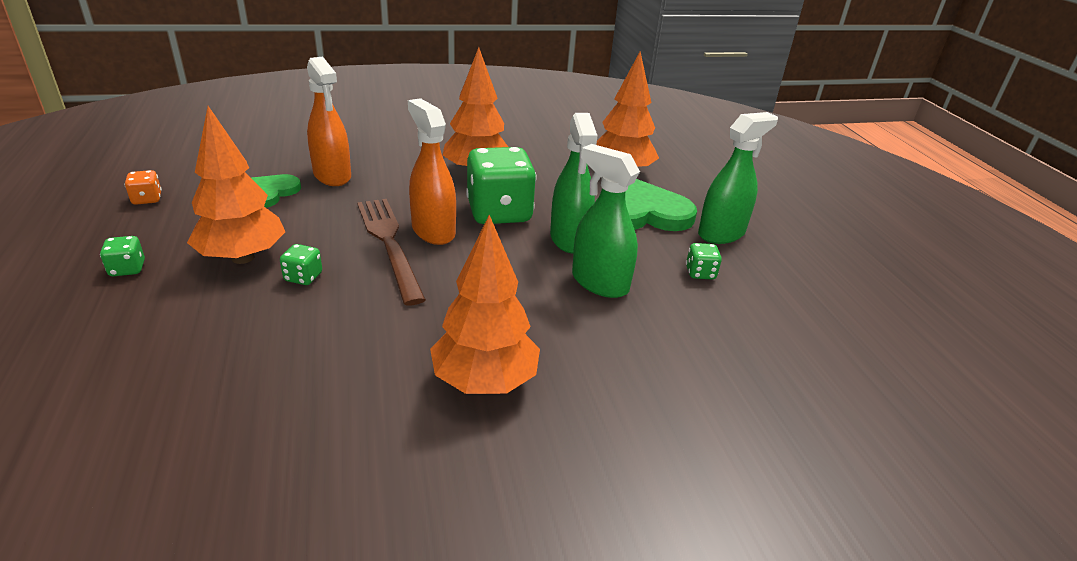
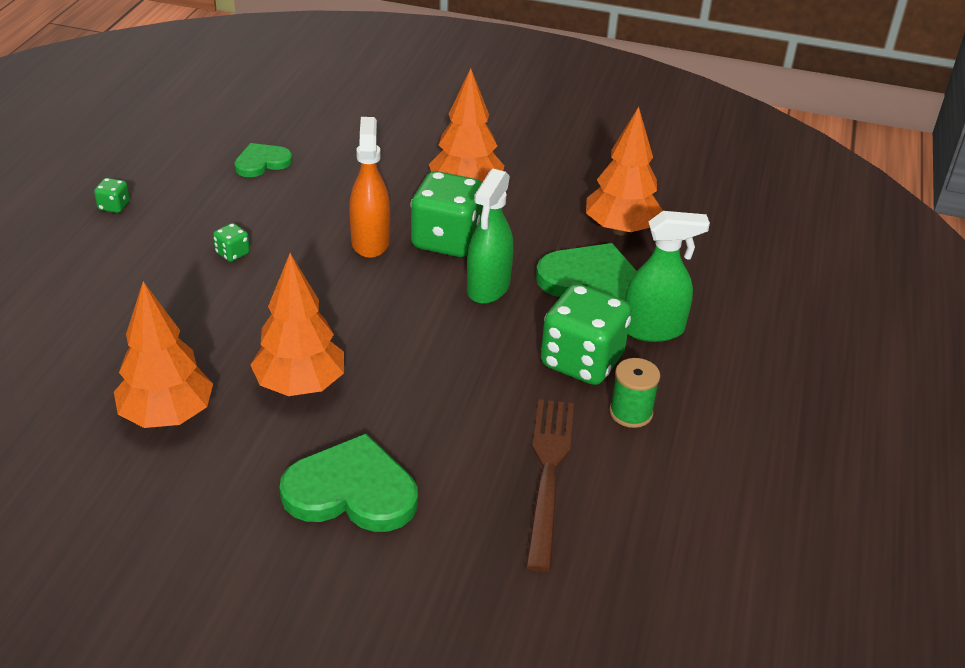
camera: 30 degrees right, 5 degrees up
(147, 199) = (163, 143): orange dice -> none
(243, 258) = (200, 221): orange tree -> orange tree (167, 416)
(332, 176) = (327, 158): orange spray bottle -> none
(389, 244) = (323, 243): brown fork -> brown fork (548, 474)
(599, 283) = (473, 338): green spray bottle -> none
(638, 472) = (351, 491): none -> green heart
(700, 273) = (582, 361): green dice -> green dice, size x2.35
(778, 300) = (631, 412): none -> green spool

